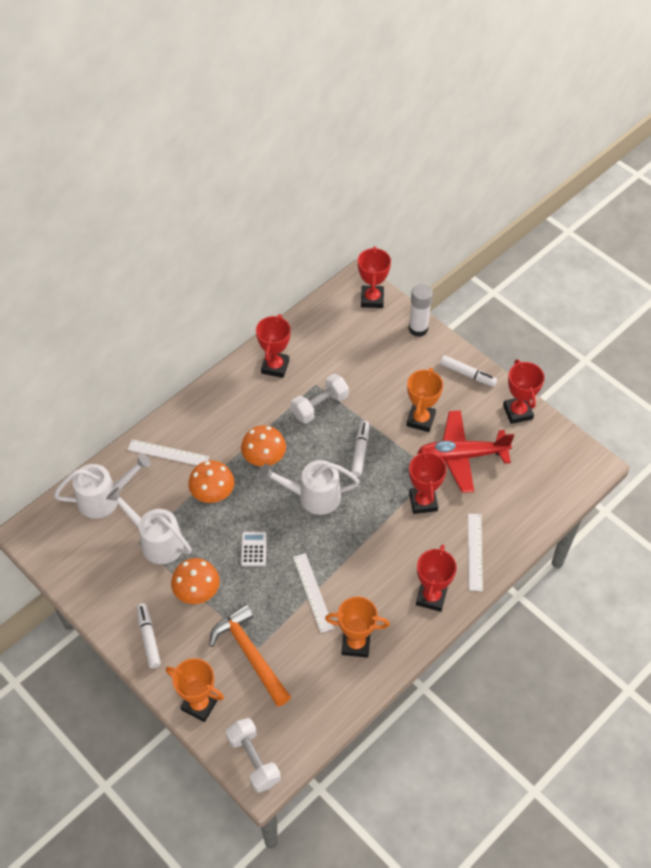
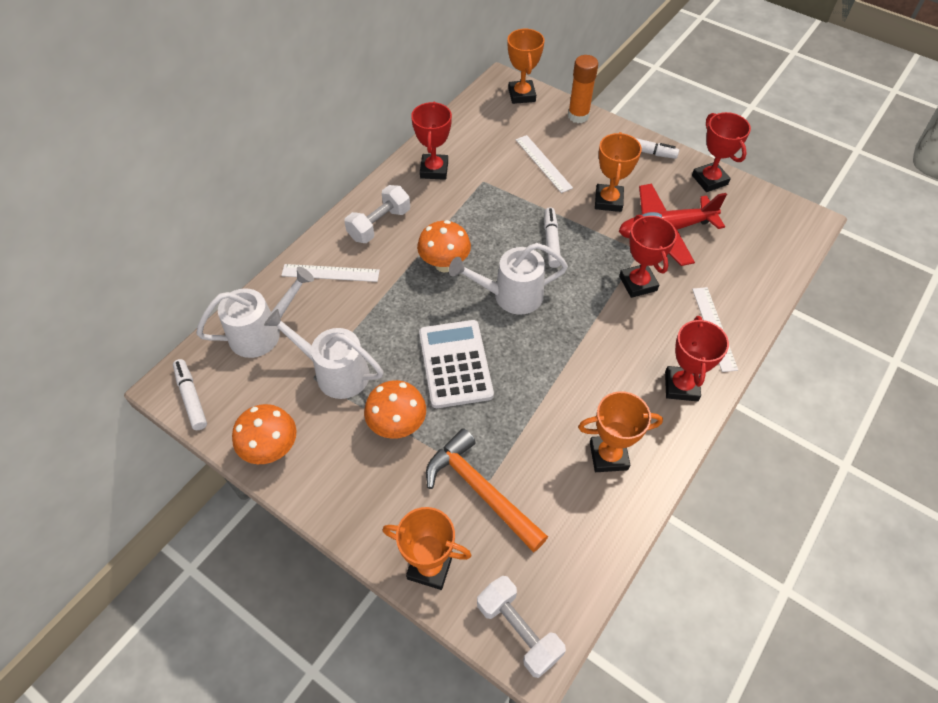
camera: 10 degrees left, 0 degrees up
(148, 638) = (346, 491): white marker -> white marker (191, 397)
(213, 495) = (393, 310): orange mushroom -> orange mushroom (272, 449)
(253, 549) = (455, 364): white calculator -> white calculator, size x2.03
(313, 592) = (539, 402): white ruler -> white ruler (543, 163)
(320, 406) = (493, 202): white dumbbell -> white dumbbell (379, 224)
(372, 299) = (521, 95): red trophy -> orange trophy
(418, 329) = (578, 116): white glue stick -> orange glue stick

